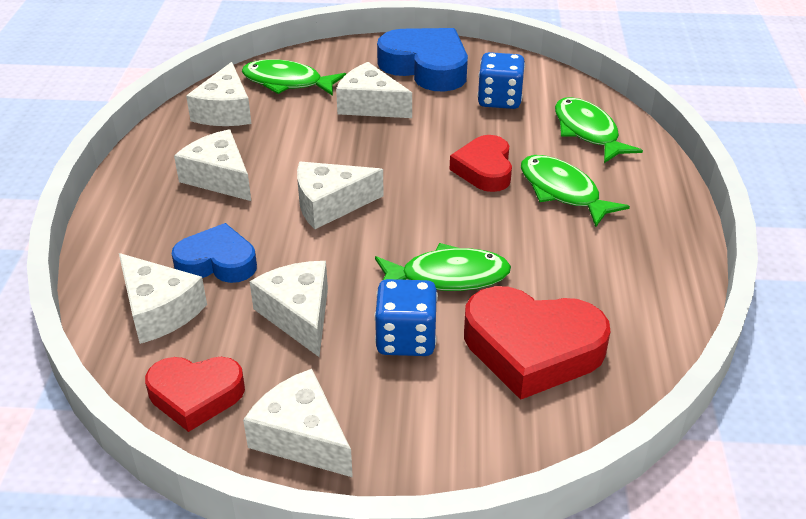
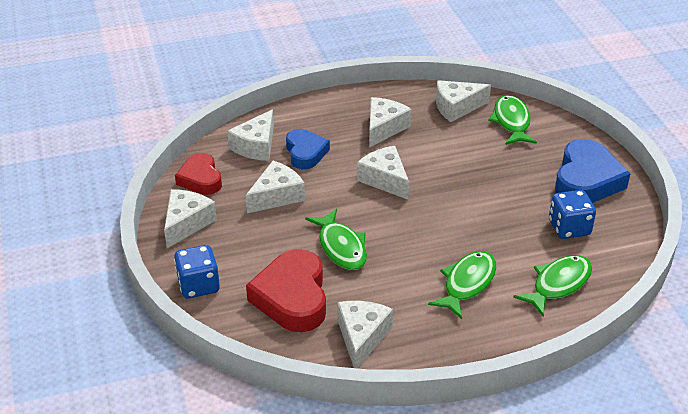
camera: 70 degrees right, 0 degrees up
(370, 105) = (511, 166): white cheese -> white cheese (361, 337)
(406, 339) = (276, 242): blue dice -> blue dice (198, 285)
(484, 169) = (469, 239): red heart -> none

